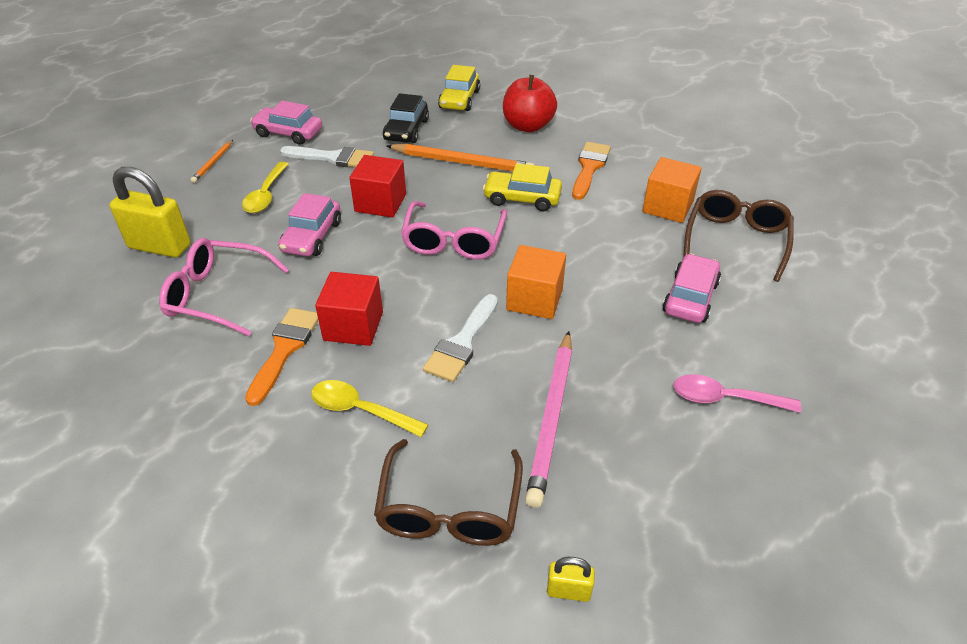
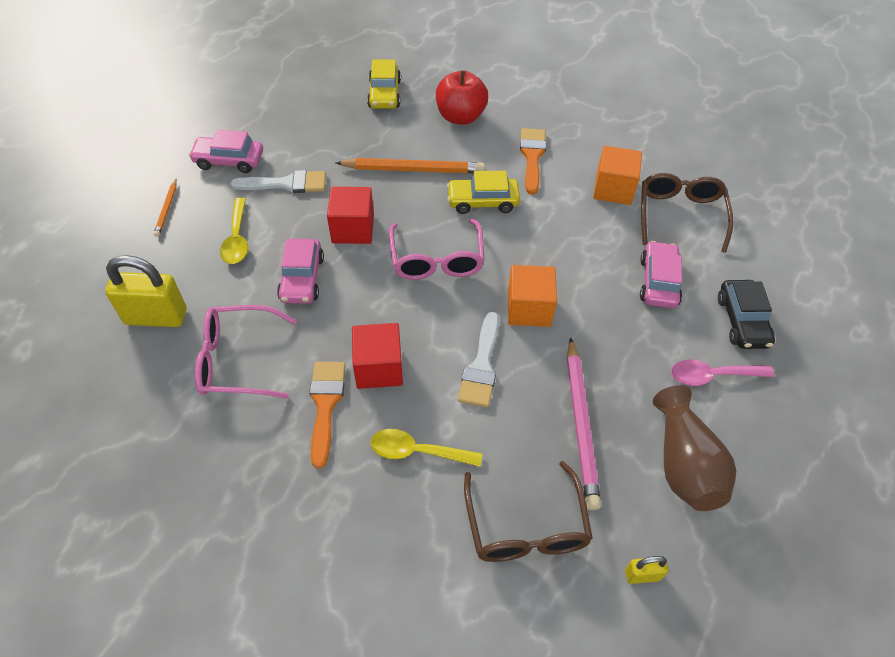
camera: 15 degrees left, 10 degrees up
(406, 130) = (346, 139): black car -> black car (742, 321)
(660, 483) = (684, 464): none -> brown vase

